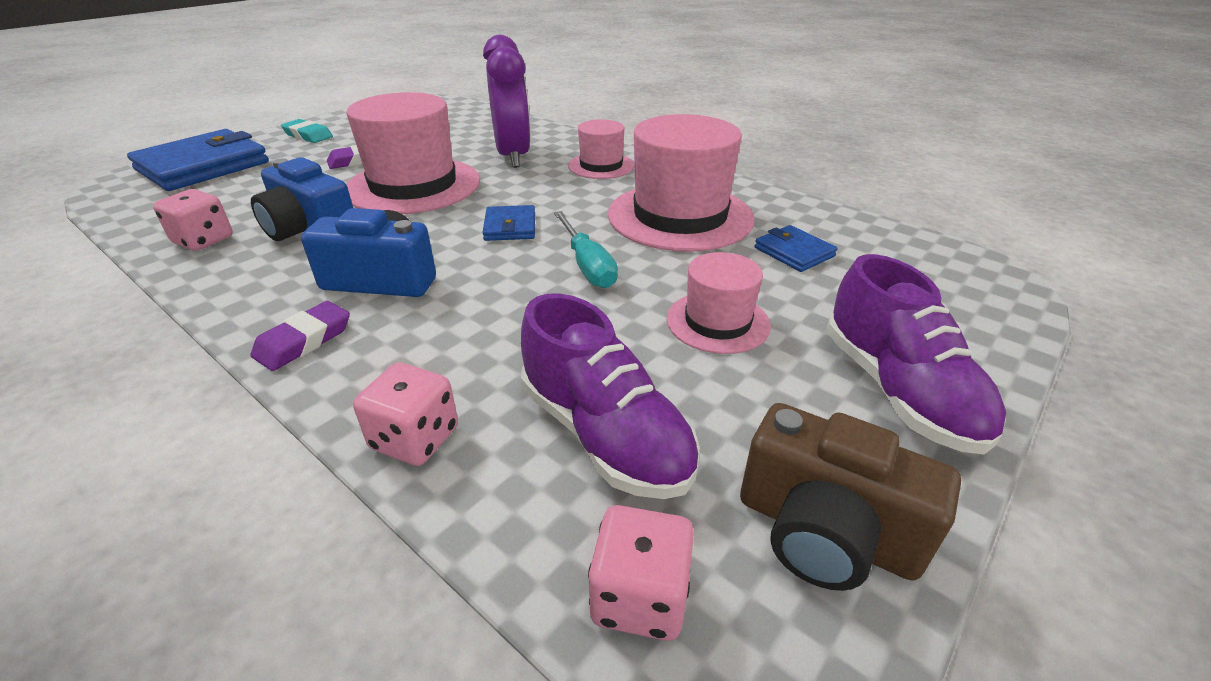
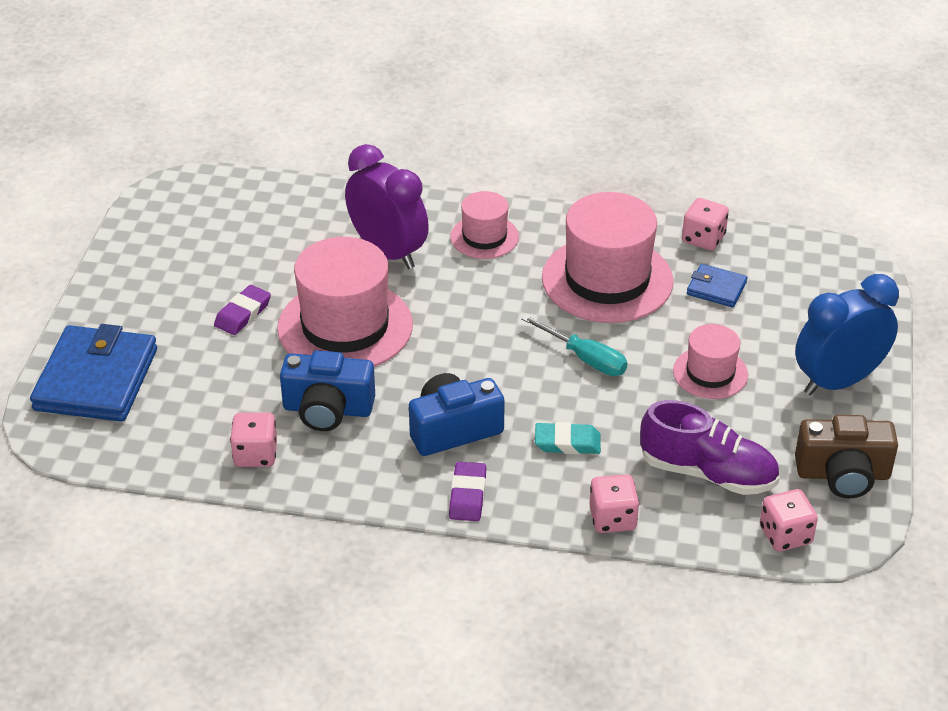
camera: 30 degrees left, 5 degrees up
(308, 135) = (131, 296): turquoise eraser -> turquoise eraser (567, 443)
(510, 227) = (487, 343): blue wallet -> none
(812, 214) = (703, 239): none -> pink dice
(898, 390) = (838, 381): purple shoe -> blue clock

